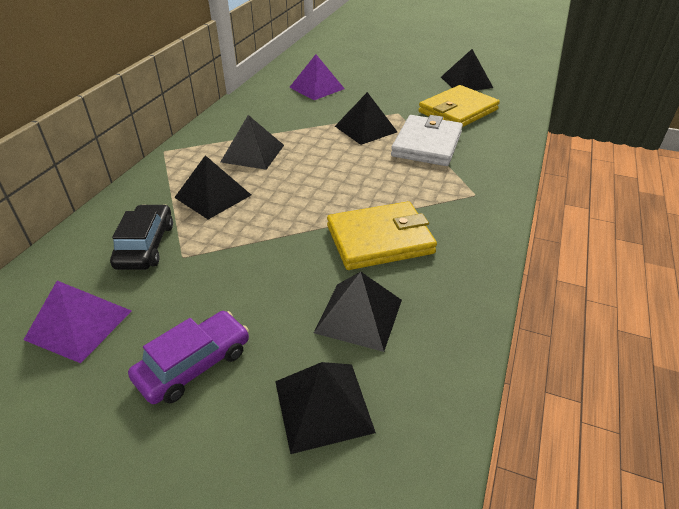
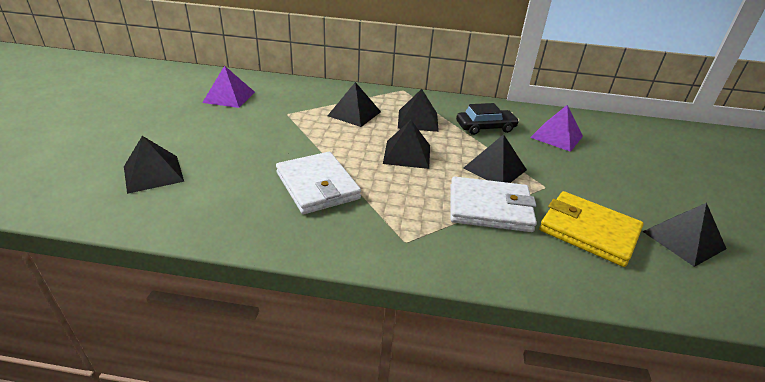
camera: 75 degrees right, 5 degrees down
(146, 245) = (296, 102): black car -> black car (485, 127)
(194, 364) = (195, 130): purple car -> none
(358, 316) = (229, 181): black pyramid -> black pyramid (407, 154)
(380, 239) = (317, 186): yellow wallet -> white wallet

